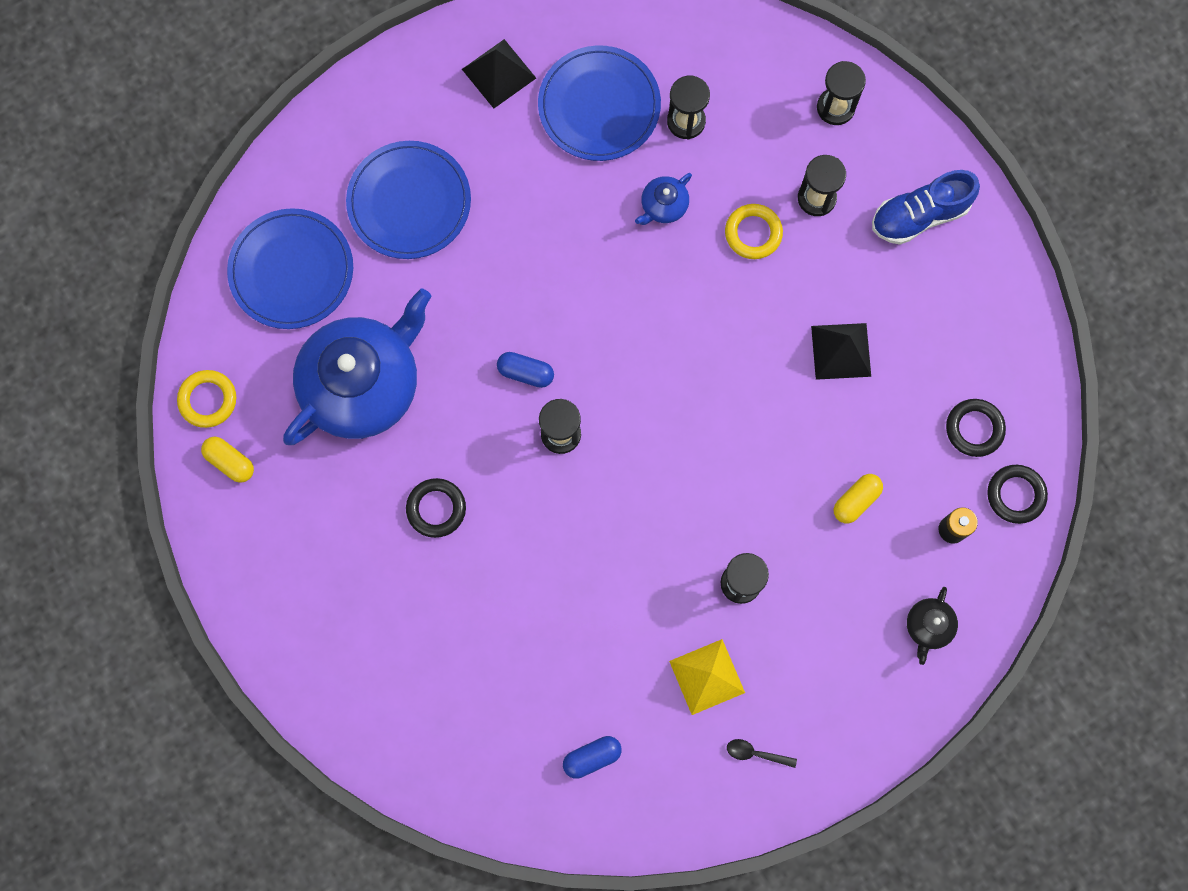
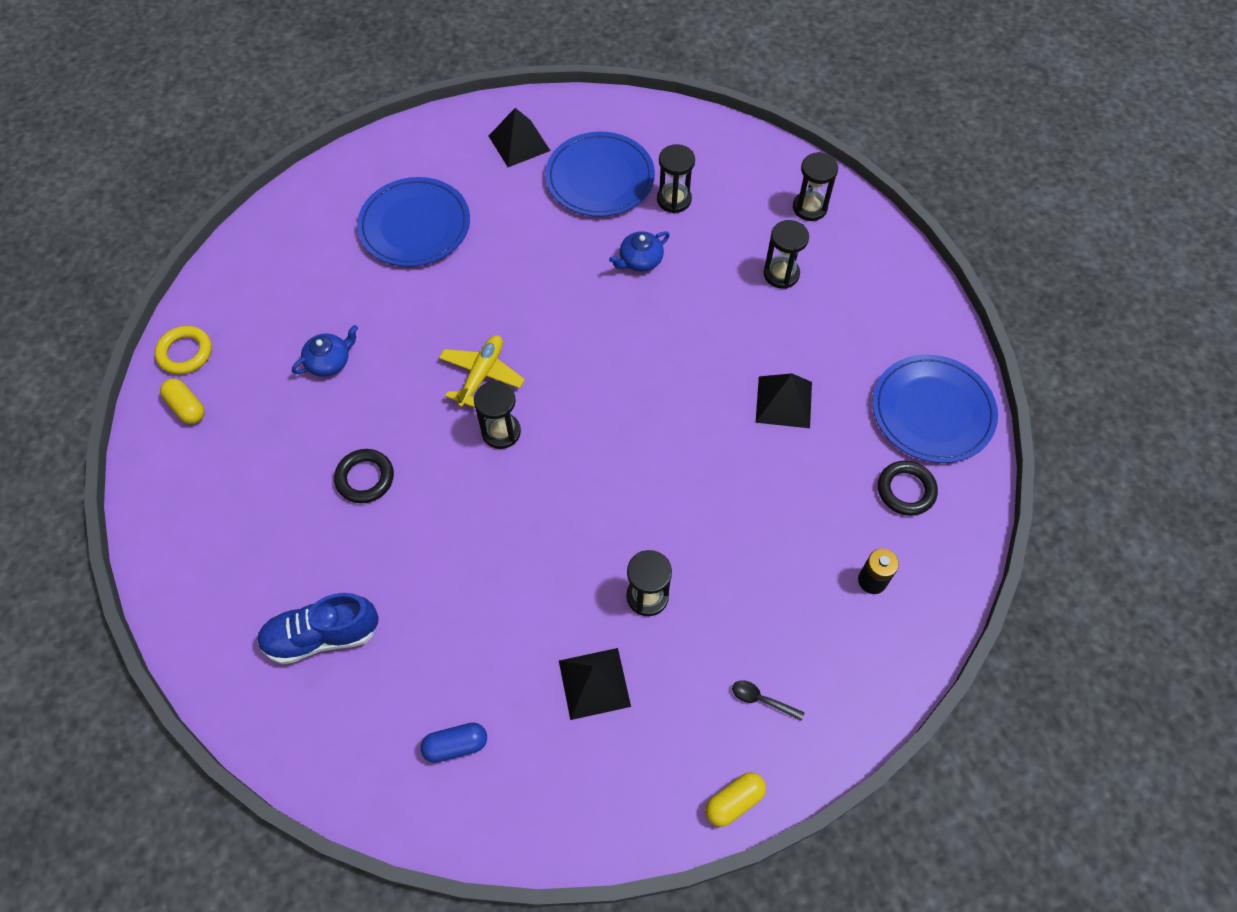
camera: 10 degrees right, 15 degrees down
(291, 271) = (295, 262): blue plate -> blue plate (932, 411)
(363, 384) = (329, 361): blue teapot -> blue teapot, size x0.40
(526, 373) = (481, 375): blue capsule -> yellow plane
(707, 676) = (594, 683): yellow pyramid -> black pyramid
(753, 233) = (717, 293): yellow ring -> none
(756, 753) = (630, 773): black spoon -> black spoon (762, 700)
(856, 500) = (778, 537): yellow capsule -> yellow capsule (734, 801)
(919, 216) = (875, 301): blue shoe -> blue shoe (322, 636)
(928, 626) = (835, 672): black teapot -> none
(1015, 495) = (941, 558): black ring -> none

